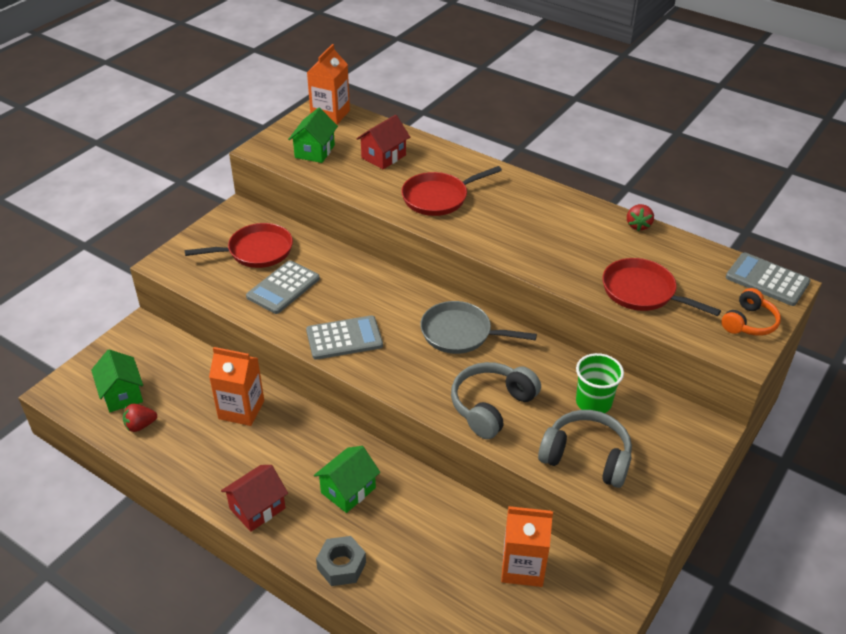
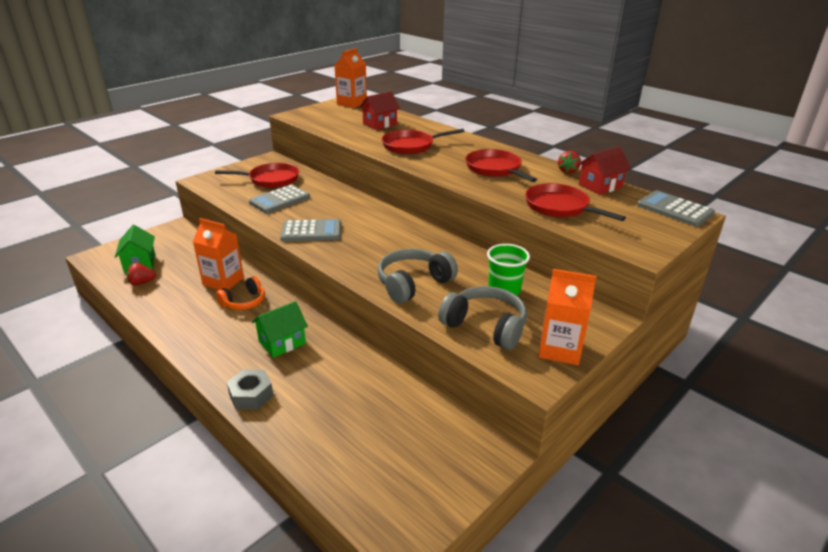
camera: 10 degrees right, 10 degrees down
(257, 508) = (202, 345): red house -> red house (600, 186)
(314, 151) = (330, 118): green house -> none
(460, 333) = (406, 237): grey pan -> none
(522, 567) = (412, 417): orange carton -> orange carton (560, 349)
(553, 231) = (495, 169): none -> red pan
(749, 322) = (652, 233): orange headphones -> orange headphones (244, 302)

